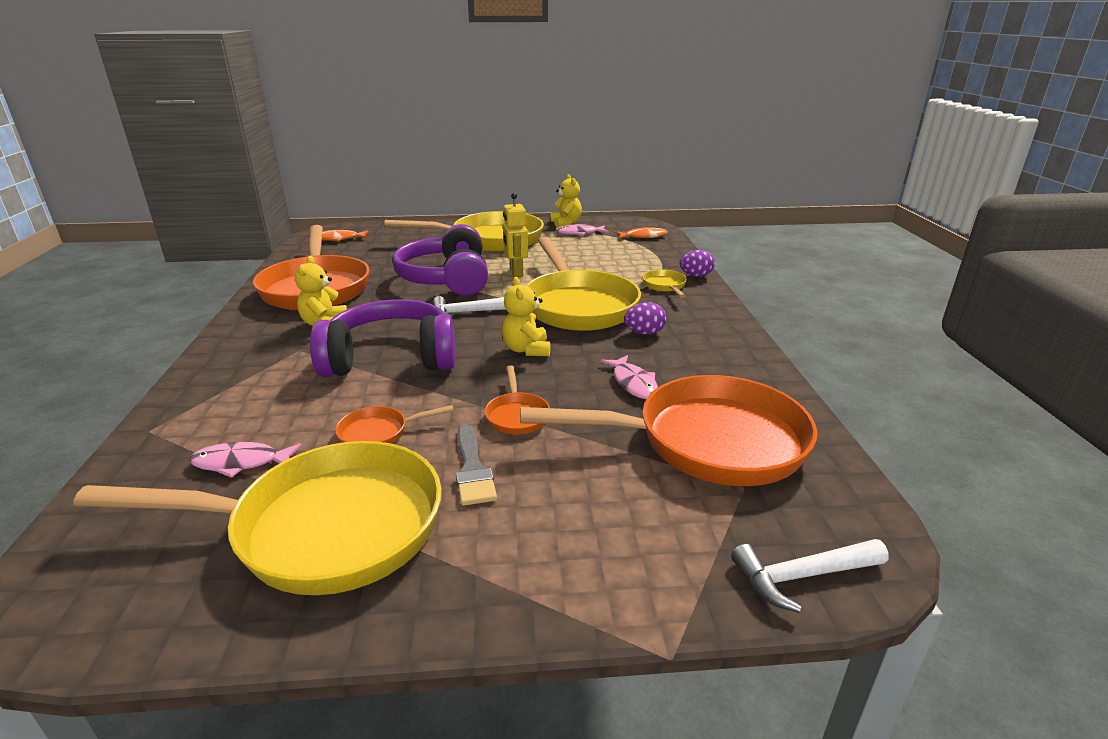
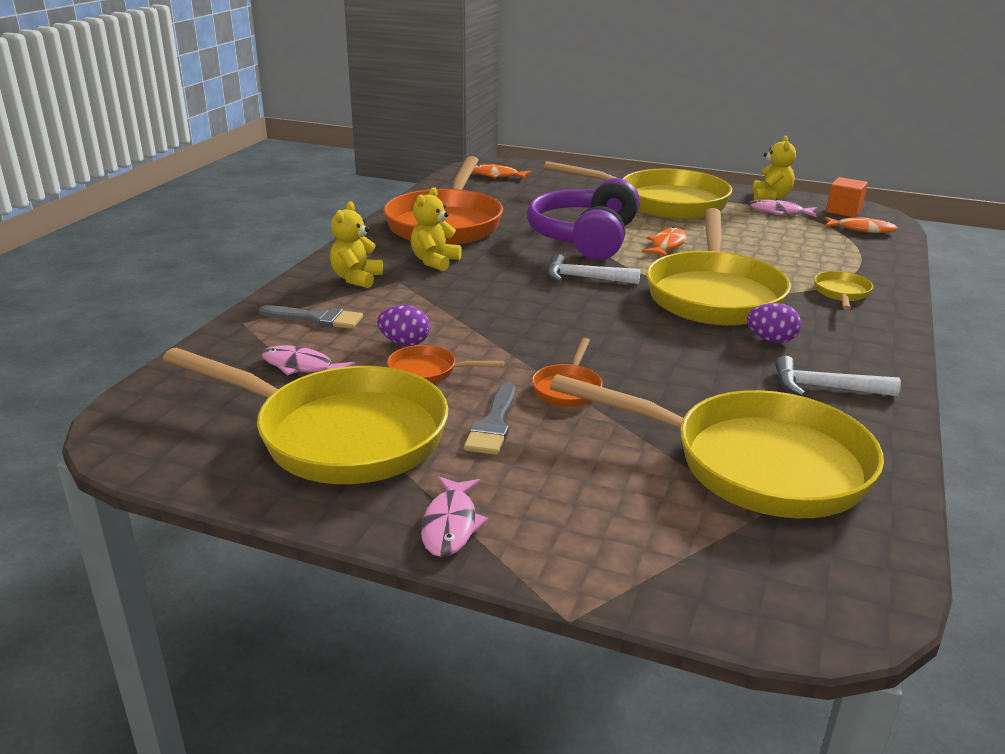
camera: 25 degrees right, 0 degrees up
(233, 406) = (317, 318): none -> grey brush
(391, 358) = (479, 307): purple headphones -> none
(516, 273) = (667, 245): yellow robot -> orange fish
(526, 350) = (622, 328): yellow teddy bear -> yellow teddy bear (356, 279)
(622, 225) = (843, 211): none -> orange cube
(633, 383) = (716, 388): pink fish -> pink fish (450, 525)
(695, 276) = (893, 289): purple egg -> purple egg (404, 343)
(707, 442) = (755, 464): orange pan -> yellow pan
(802, 576) = (755, 605): white hammer -> white hammer (825, 388)

